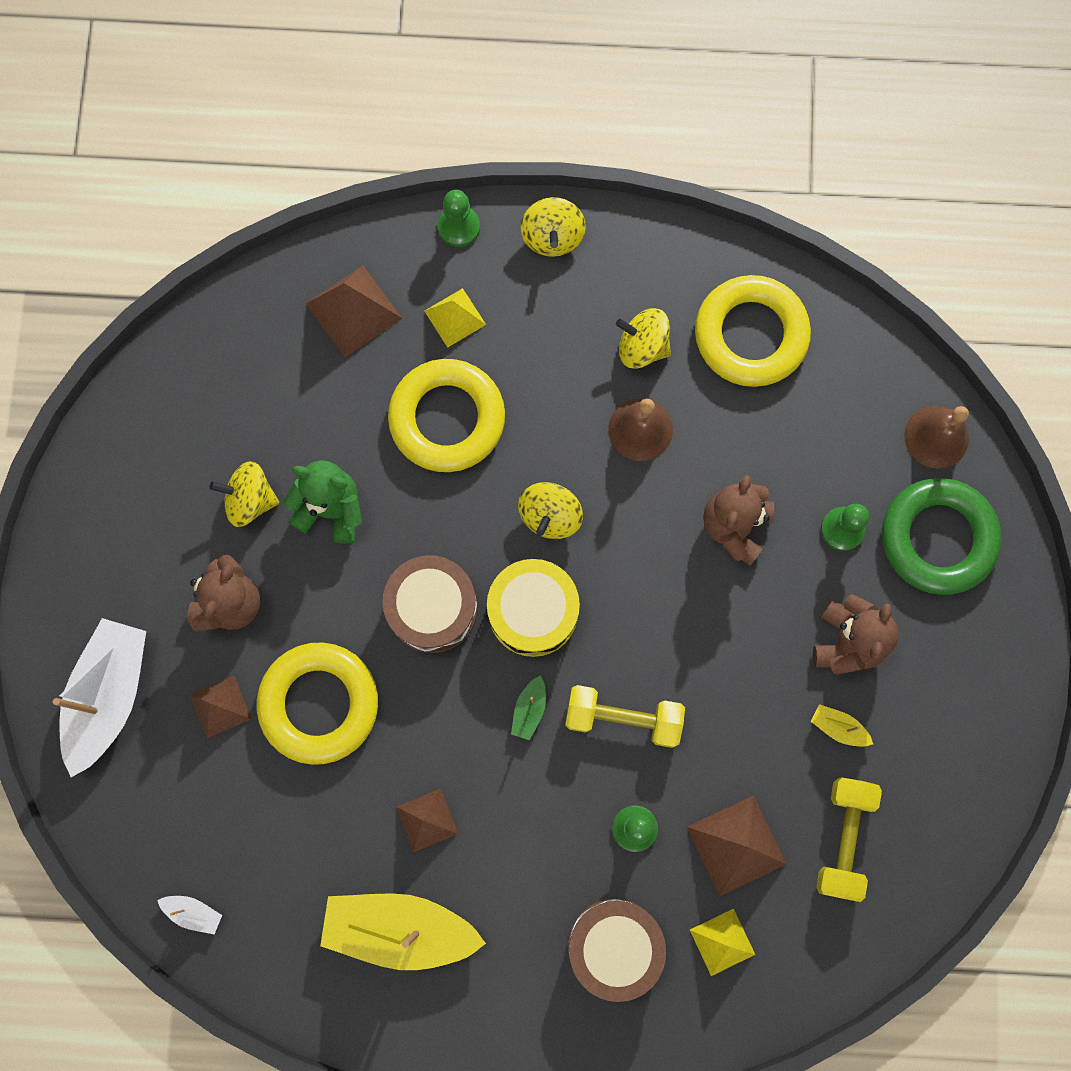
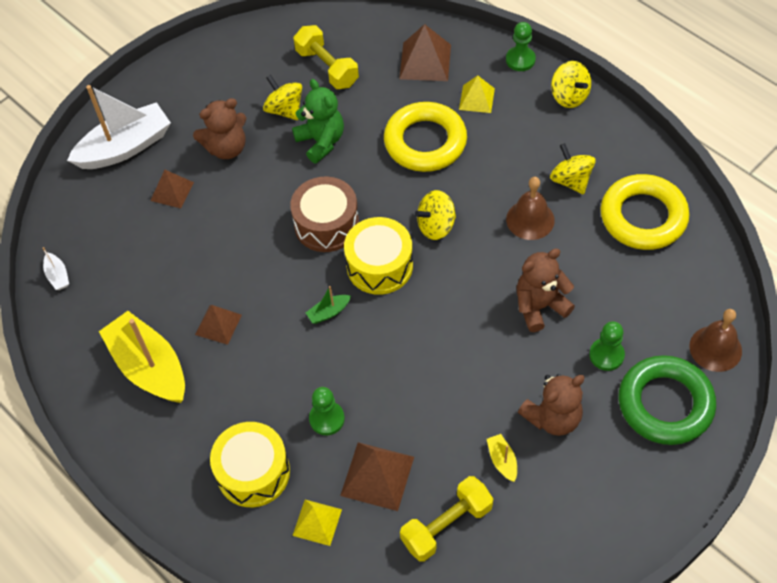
camera: 45 degrees right, 20 degrees down
(319, 704) = (221, 226): yellow ring -> none
(552, 237) = (569, 96): yellow spinning top -> yellow spinning top turned 75 degrees counterclockwise
(614, 946) = (253, 472): brown drum -> yellow drum
(623, 718) = (377, 356): yellow dumbbell -> yellow dumbbell (327, 67)

